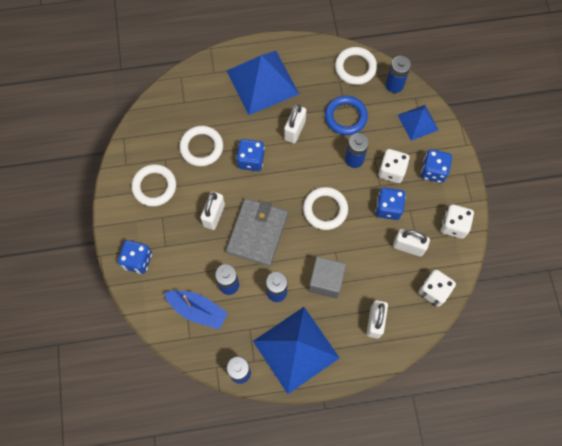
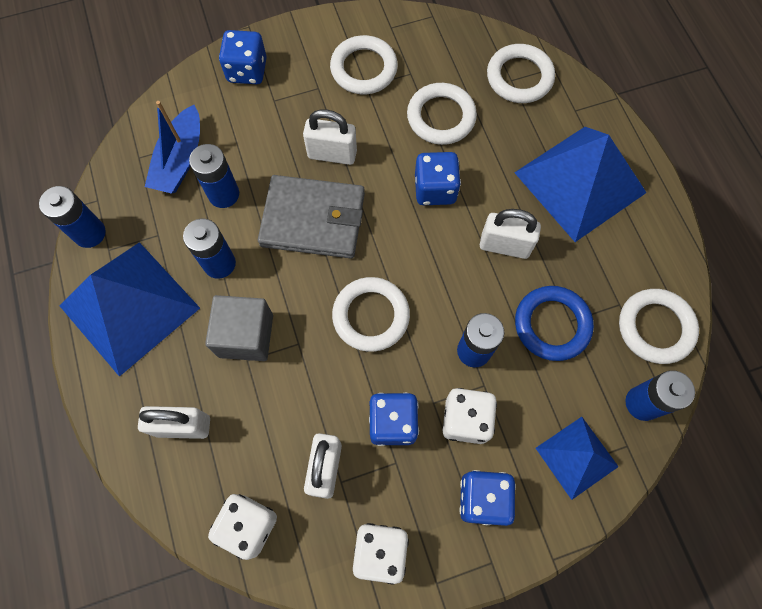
camera: 80 degrees right, 0 degrees up
(183, 97) = (519, 77): none -> white ring

